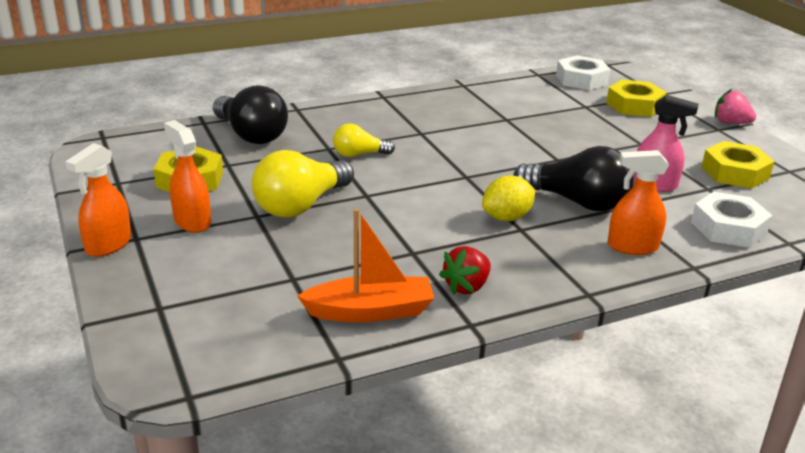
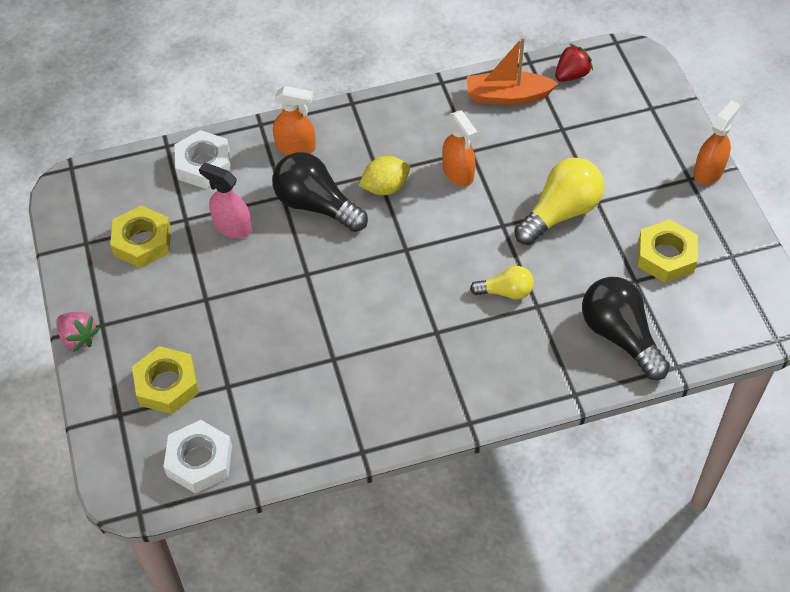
camera: 170 degrees left, 25 degrees up
(192, 222) = (650, 196): orange spray bottle -> orange spray bottle (458, 173)
(467, 287) = (437, 114): red strawberry -> red strawberry (571, 75)

